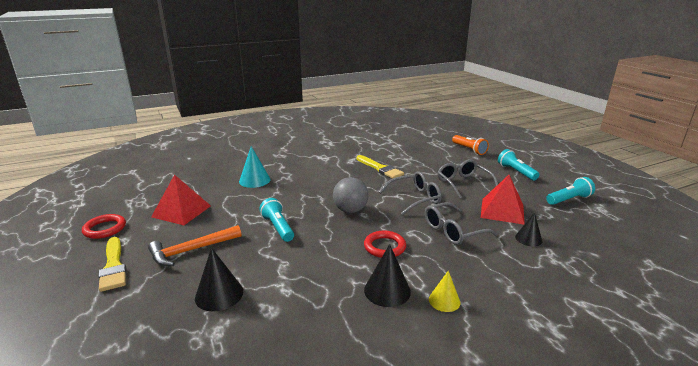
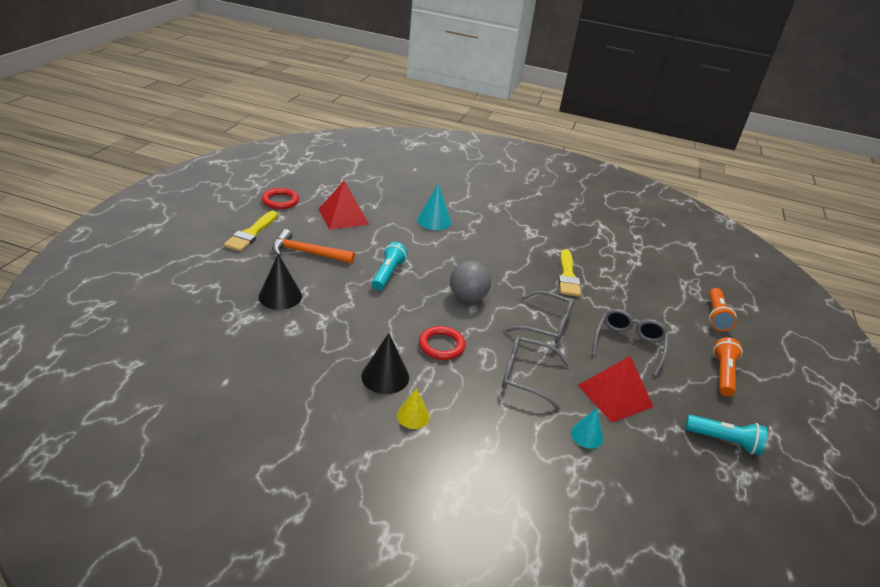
camera: 40 degrees right, 10 degrees up
(516, 172) = (723, 374): turquoise flashlight -> orange flashlight
(528, 239) = (587, 435): black cone -> turquoise cone

